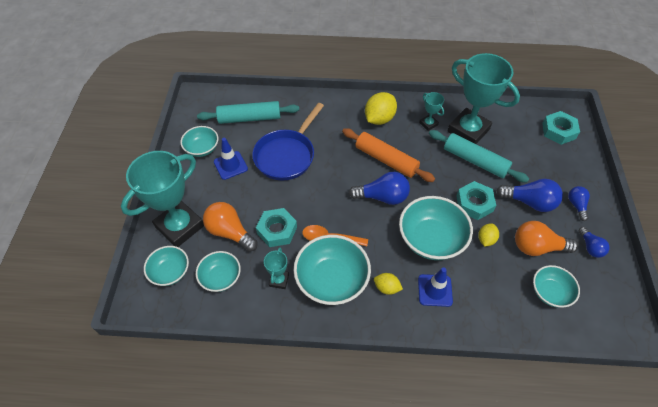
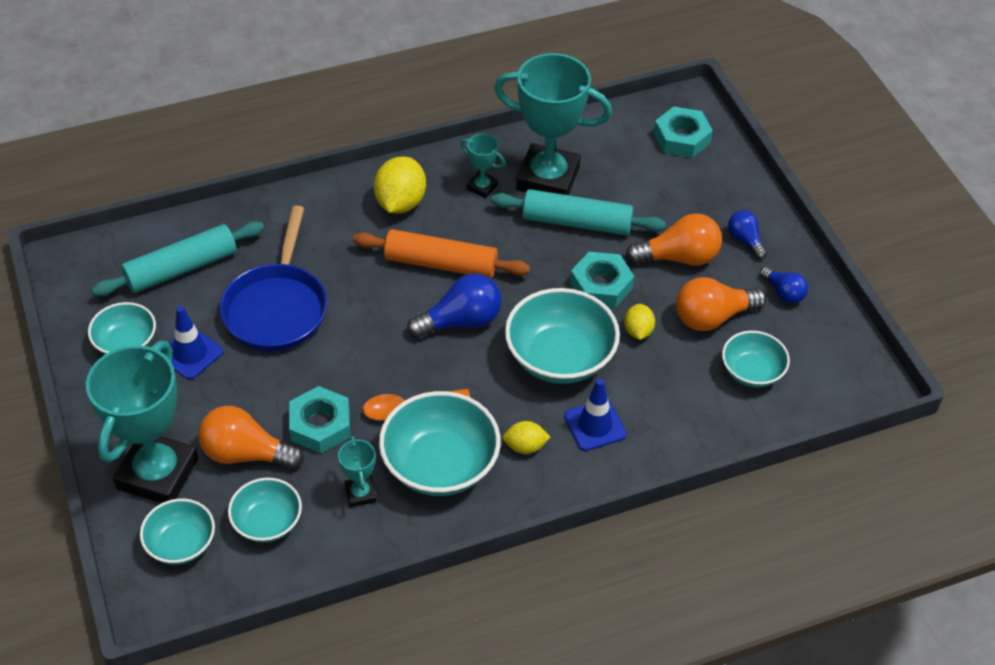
camera: 25 degrees left, 5 degrees down
(529, 202) = (678, 257): blue light bulb -> orange light bulb

